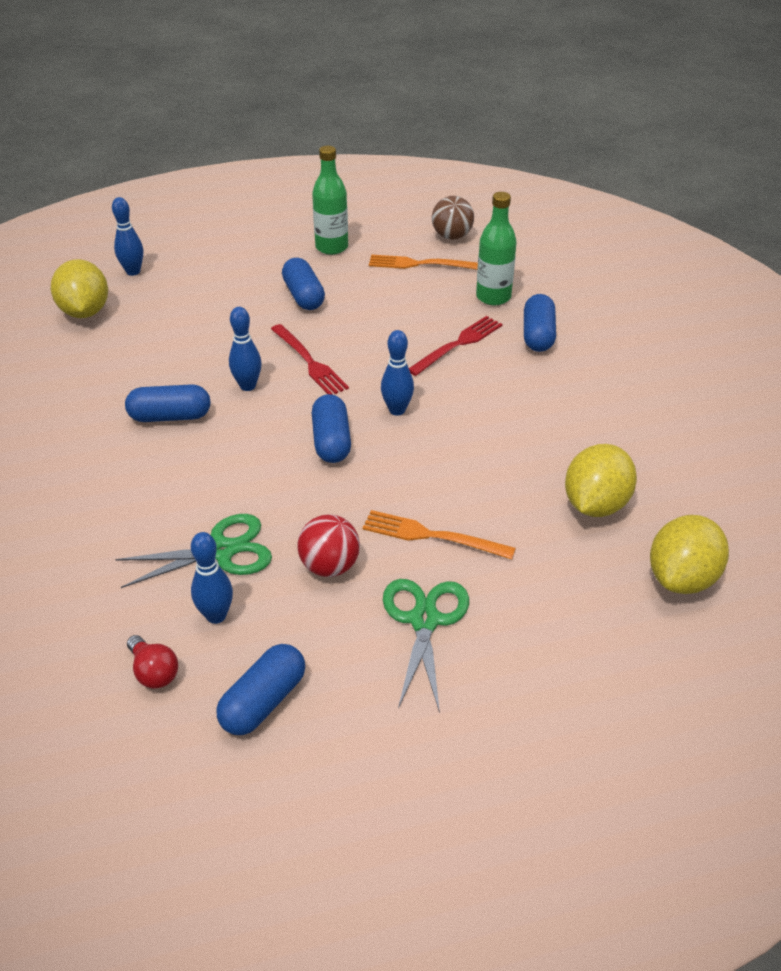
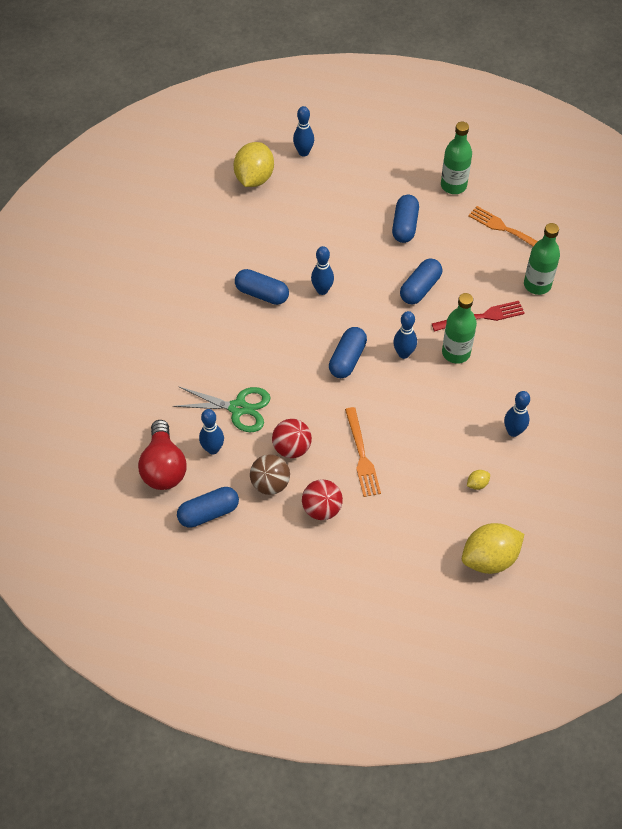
camera: 30 degrees right, 15 degrees up
(154, 672) = (164, 467): red light bulb -> red light bulb, size x1.85
(310, 363) = (373, 288): red fork -> none
(424, 620) = (322, 509): green scissors -> red ball
(430, 535) = (362, 456): orange fork -> orange fork turned 150 degrees counterclockwise
(452, 236) = (549, 212): brown ball -> brown ball (270, 484)
(457, 387) = (456, 353): none -> green bottle
(538, 335) = (543, 334): blue capsule -> blue capsule (420, 288)
(588, 435) = (513, 431): none -> blue bowling pin
(595, 504) = (477, 484): yellow lemon -> yellow lemon, size x0.41

